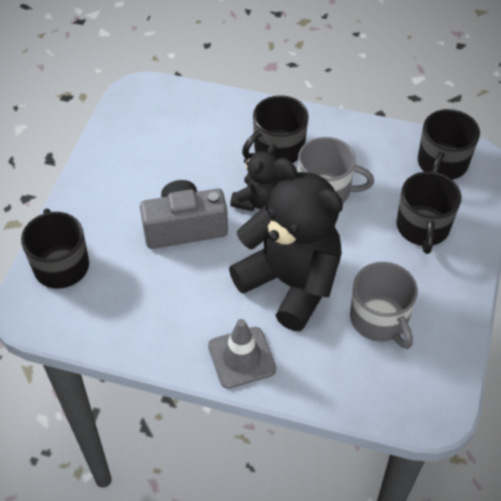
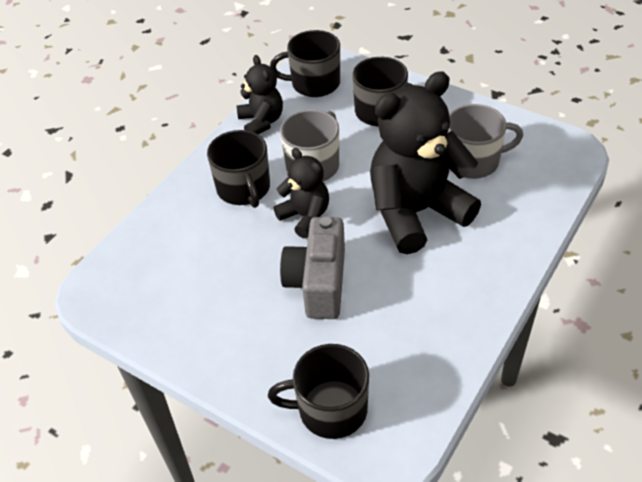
camera: 70 degrees left, 5 degrees down
(241, 357) = (494, 265): grey traffic cone -> none
(368, 138) = (261, 122): none -> black teddy bear
(442, 163) = (314, 83): black mug -> black mug turned 135 degrees clockwise

